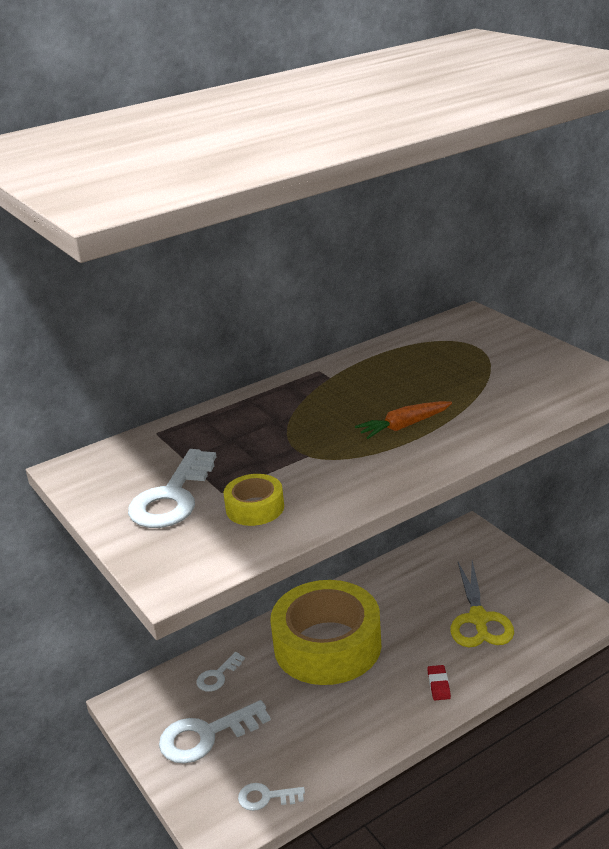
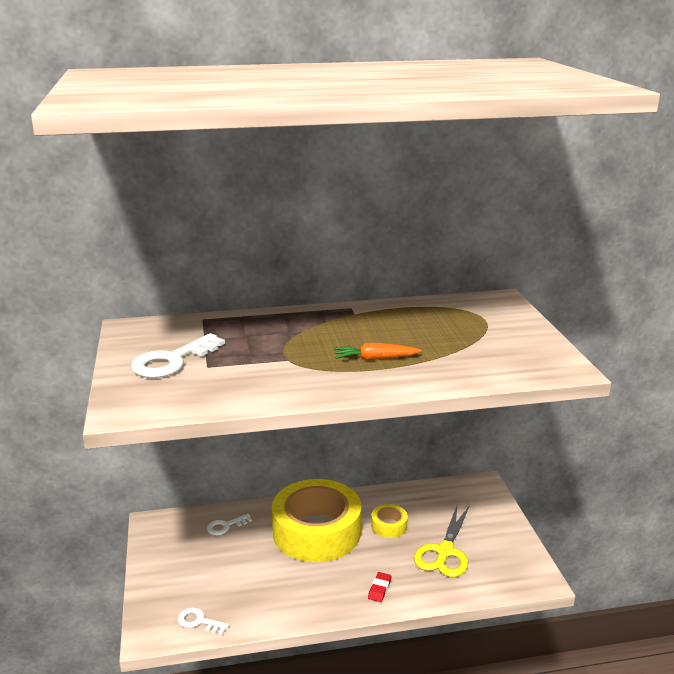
camera: 20 degrees right, 5 degrees down
(206, 736) = (189, 564): white key -> none
(255, 508) = (218, 382): yellow tape -> yellow tape (389, 526)

